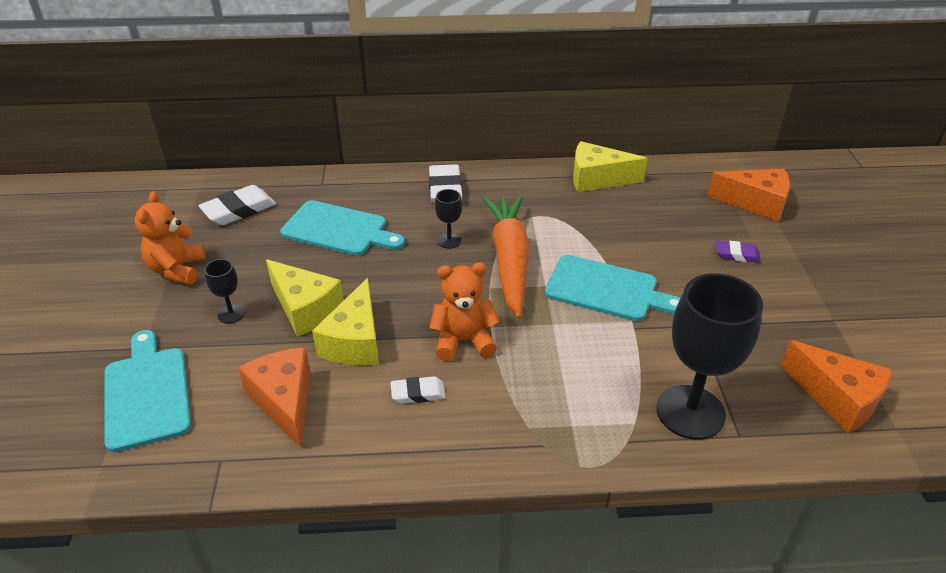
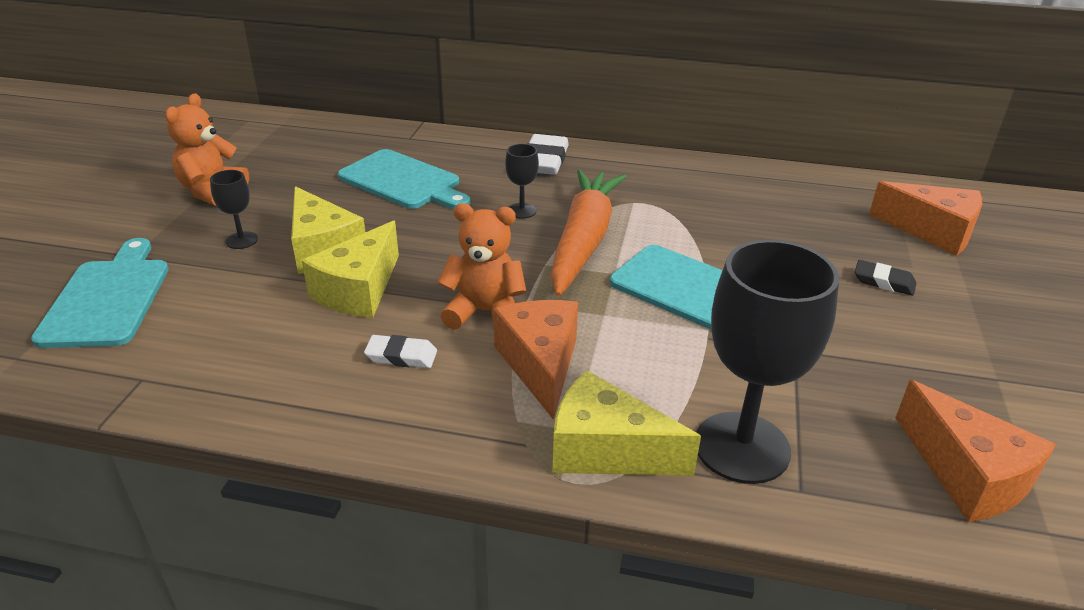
camera: 15 degrees right, 5 degrees down
(239, 210) = (308, 148): white eraser -> none
(285, 402) = (246, 335): orange cheese -> orange cheese (540, 364)
(597, 179) = (732, 177): yellow cheese -> yellow cheese (606, 450)
(737, 254) = (884, 282): purple eraser -> black eraser

